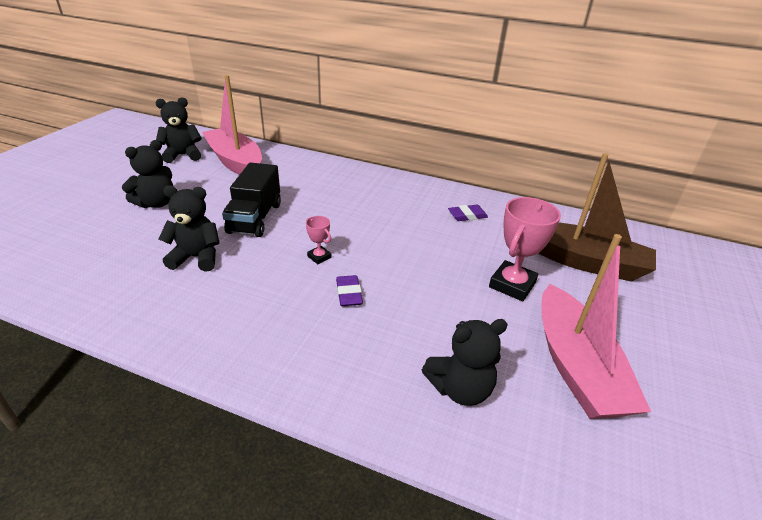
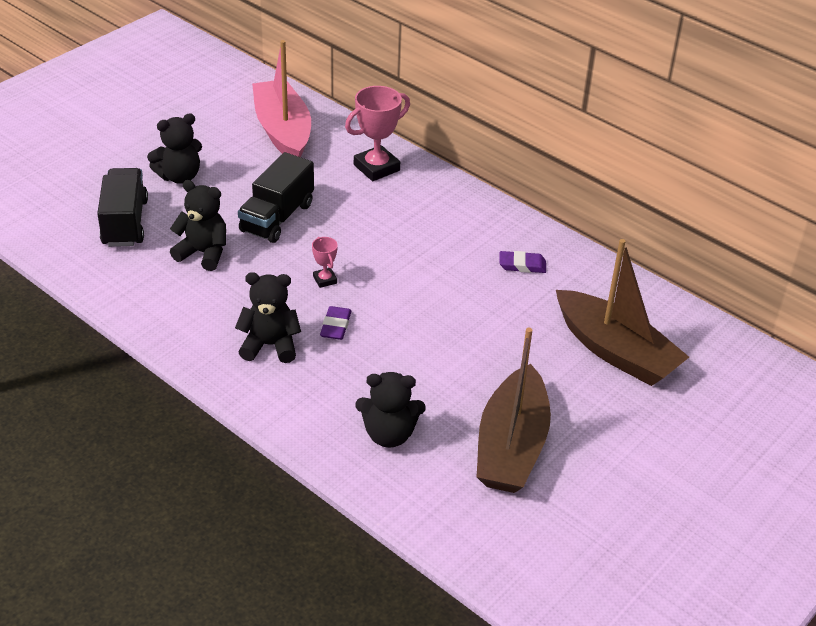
camera: 20 degrees right, 5 degrees up
(110, 247) = (125, 223): none -> black truck
(183, 155) = (224, 109): black teddy bear -> black teddy bear (270, 345)
(512, 285) = (511, 357): pink trophy -> pink trophy (376, 168)
(576, 366) = (511, 446): pink boat -> brown boat

